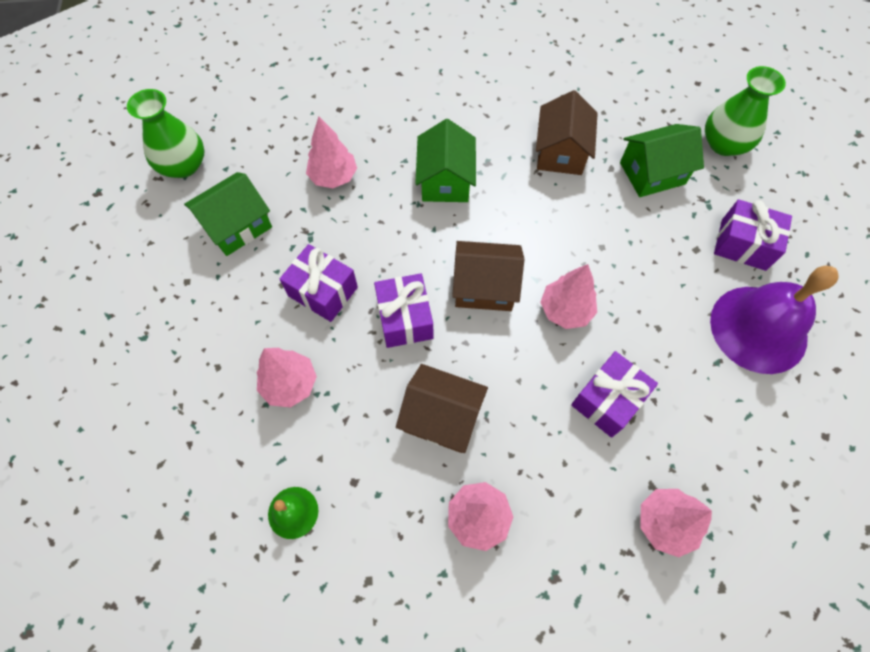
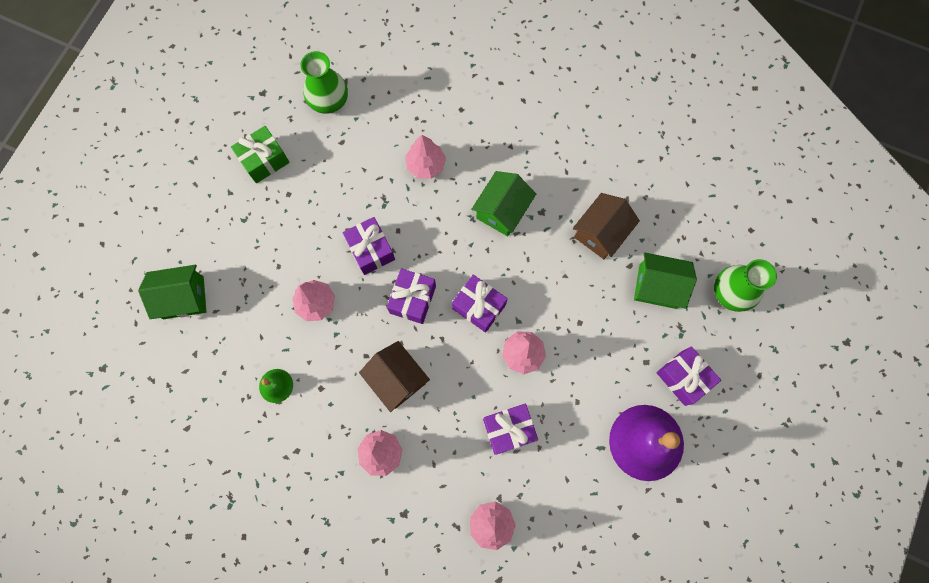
camera: 30 degrees right, 10 degrees up
(136, 260) = (264, 160): none -> green gift
(237, 226) = (341, 169): green house -> green house (183, 297)
(484, 287) = (479, 306): brown house -> purple gift

